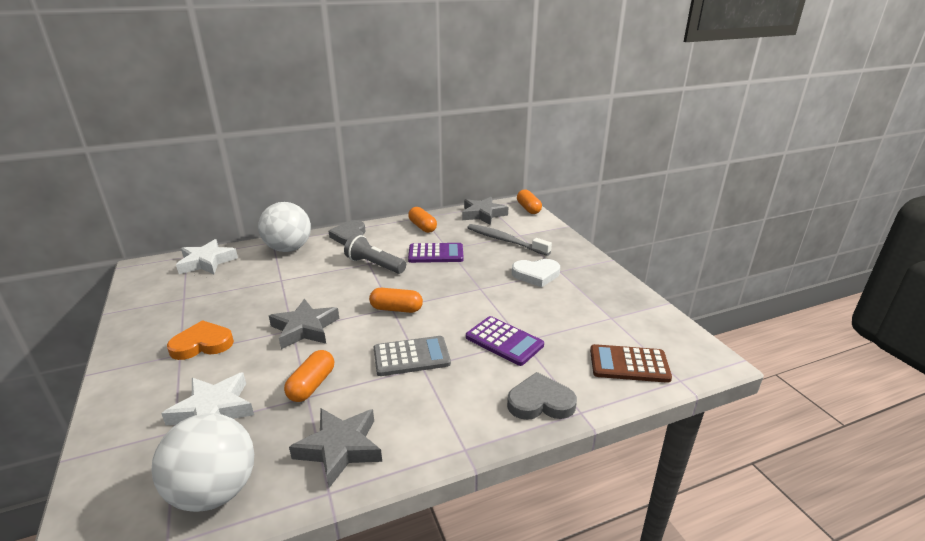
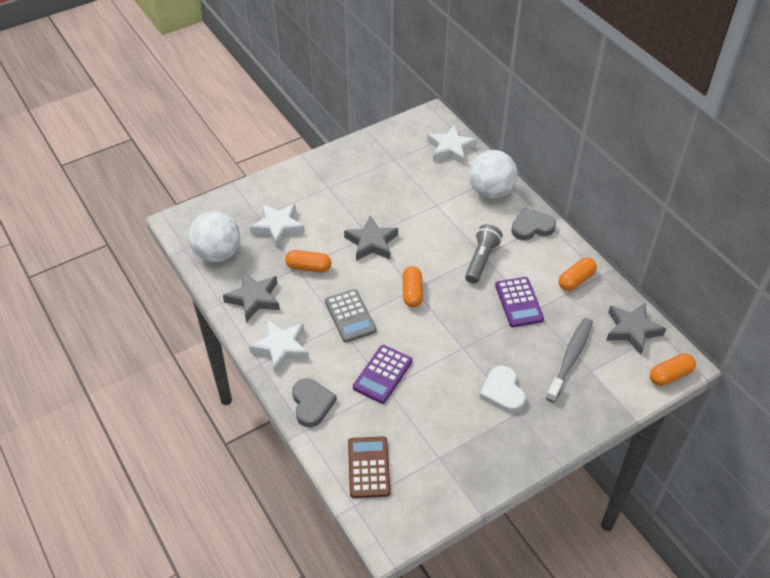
camera: 80 degrees right, 20 degrees up
(202, 344) = (341, 194): orange heart -> none
(443, 424) = (281, 348): none -> white star

